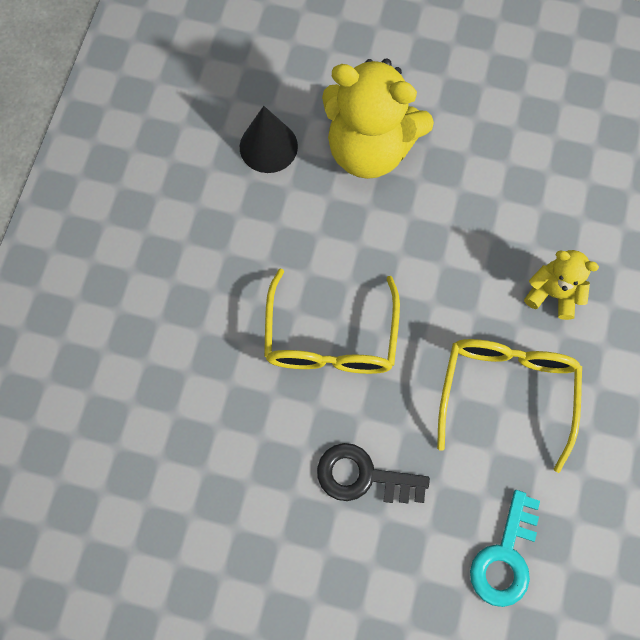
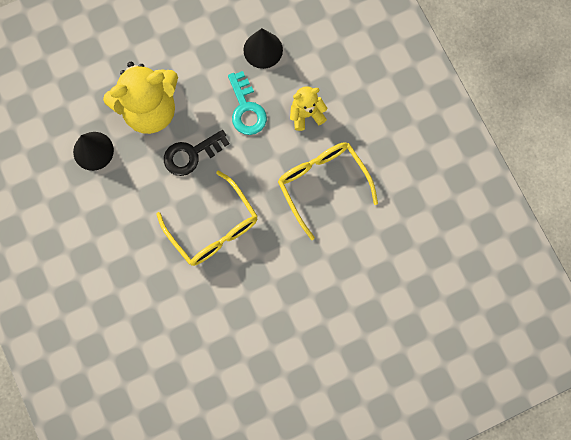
camera: 40 degrees left, 5 degrees up
(363, 476) = (286, 283): black key -> black key (191, 154)
(505, 557) = (383, 265): turquoise key -> turquoise key (246, 109)
(558, 180) = (263, 50): none -> black cone

